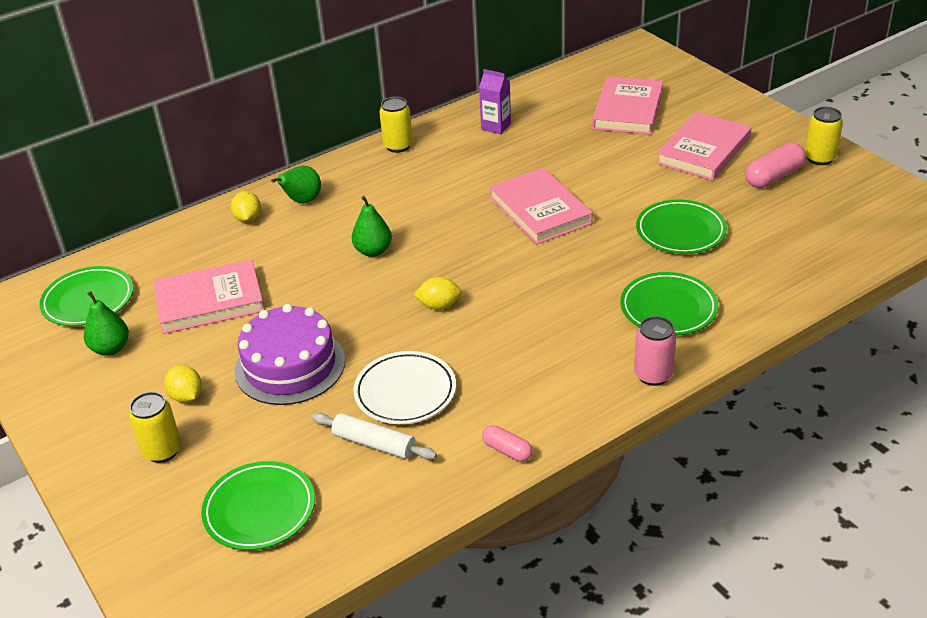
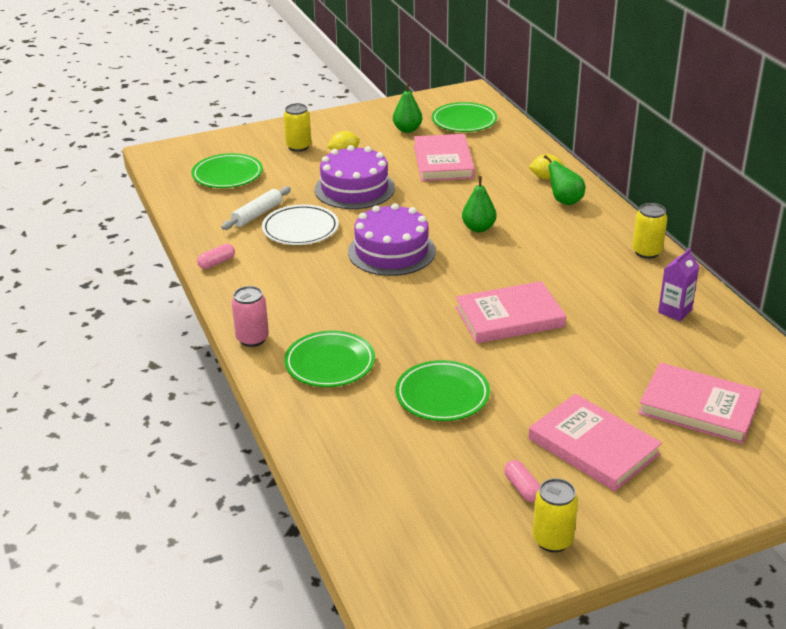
camera: 100 degrees right, 5 degrees down
(439, 306) = (391, 251): yellow lemon -> purple cake
(773, 176) = (522, 488): pink capsule -> pink capsule, size x0.60

